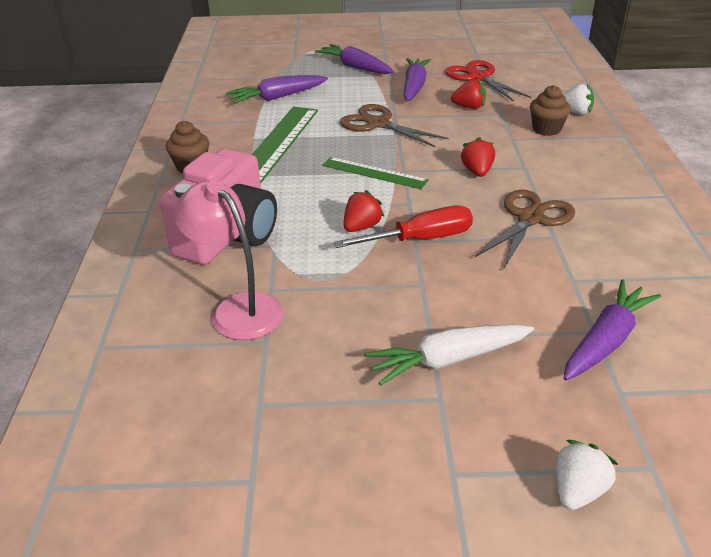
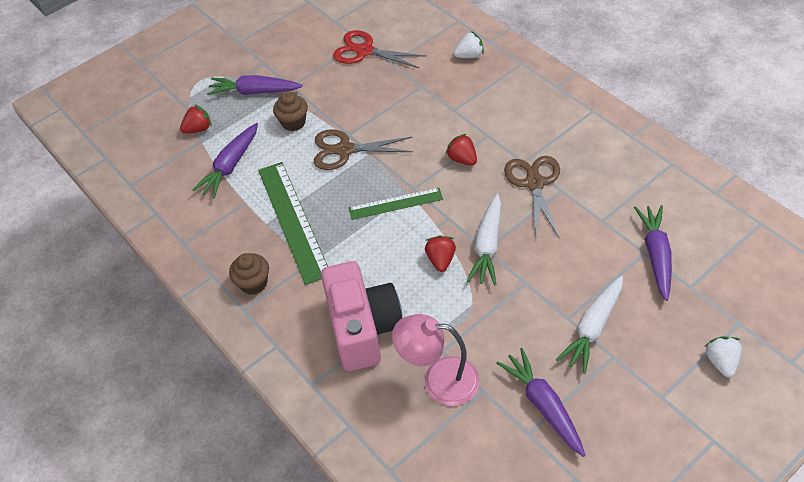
camera: 35 degrees left, 15 degrees up
(414, 86) = (327, 90): purple carrot -> purple carrot (543, 405)
(420, 239) = (487, 246): red screwdriver -> white carrot
(469, 107) = (391, 91): red strawberry -> red strawberry (198, 129)
(546, 129) = (467, 86): brown cupcake -> brown cupcake (293, 122)

